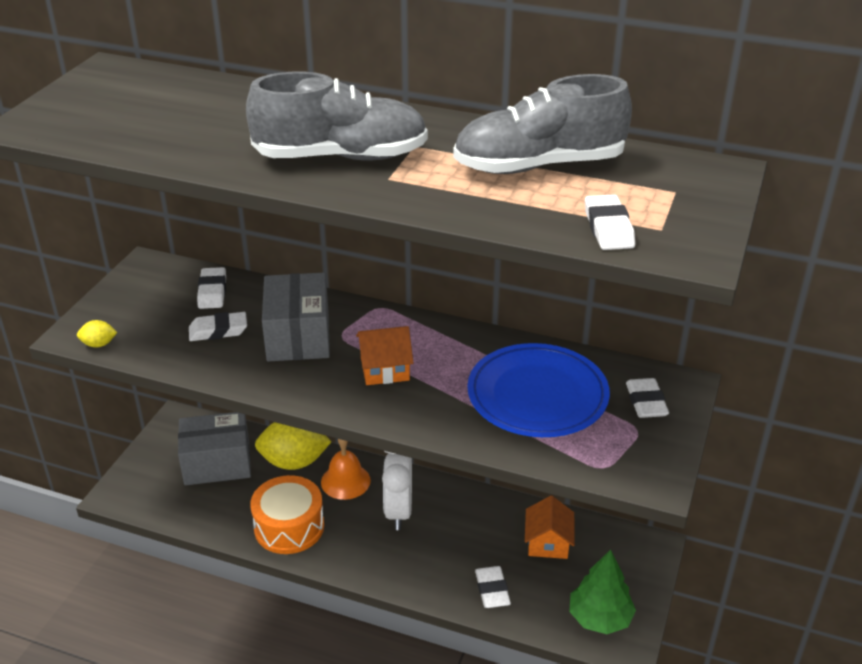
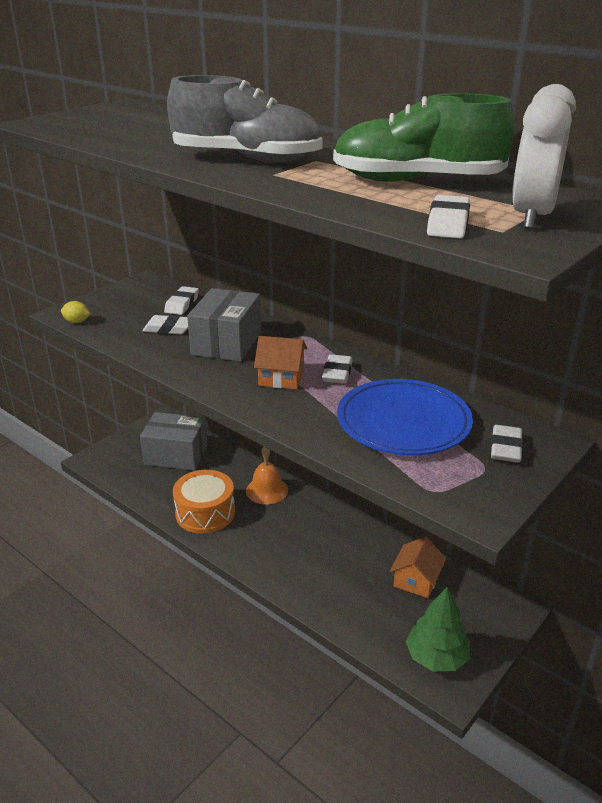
camera: 20 degrees right, 5 degrees down
(294, 462) = (234, 467): yellow lemon -> none
(398, 512) = (298, 523): white clock -> white clock (532, 218)
(492, 590) = (348, 606): white eraser -> white eraser (337, 373)
(538, 166) = (416, 181): grey shoe -> green shoe

